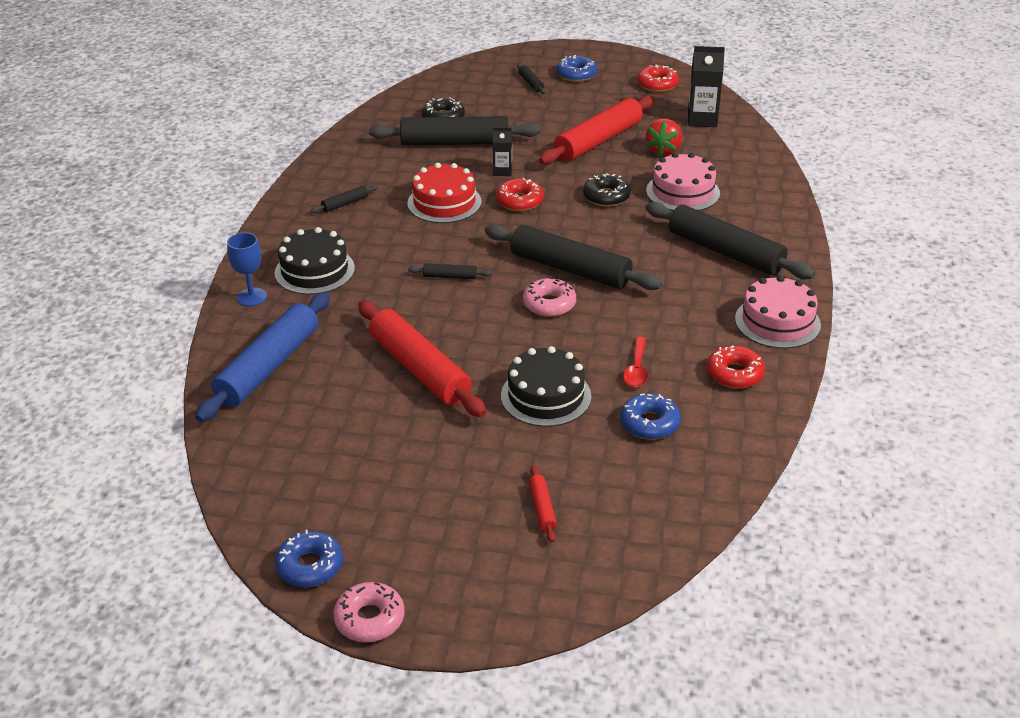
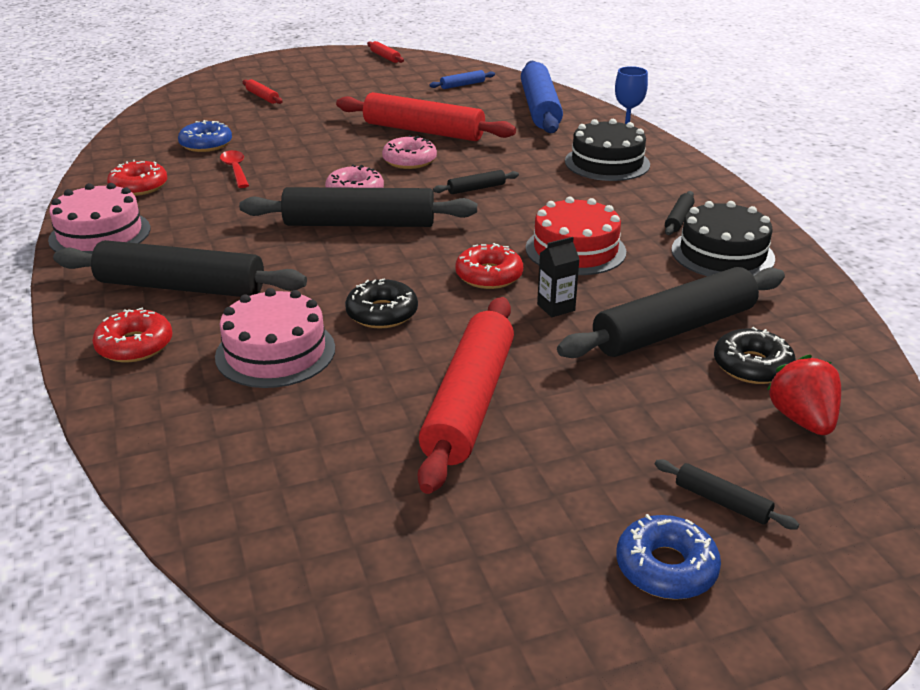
camera: 150 degrees right, 5 degrees down
(292, 445) = (462, 85): none -> blue rolling pin
(310, 566) = (385, 57): blue donut -> red rolling pin
(369, 619) = (330, 52): pink donut -> pink donut (409, 160)
(546, 396) = (304, 140): black cake -> black cake (722, 254)
(657, 84) = (468, 604): red donut -> red donut (135, 345)
(663, 150) = (346, 419): red strawberry -> red strawberry (802, 419)
(702, 119) = (311, 522): black carton -> none

